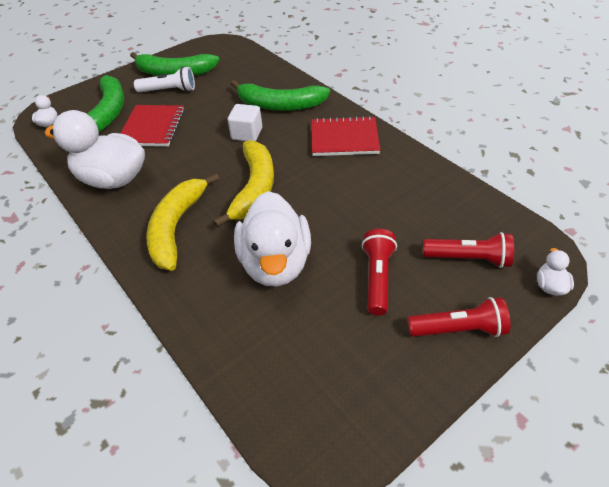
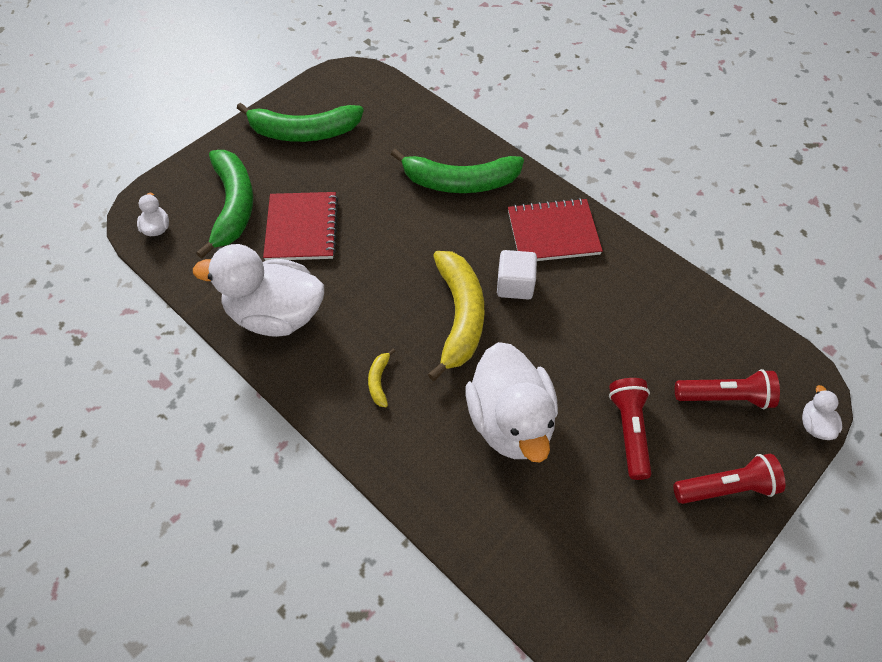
camera: 10 degrees left, 10 degrees up
(169, 91) = (305, 164): white flashlight -> none
(176, 227) = (379, 381): yellow banana -> yellow banana, size x0.42
(247, 134) = (429, 232): white cube -> white cube (515, 285)

